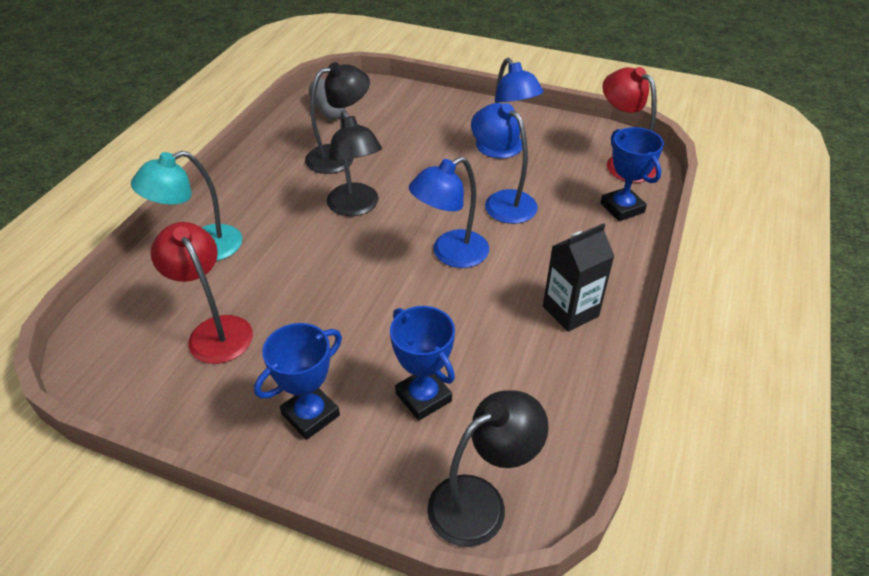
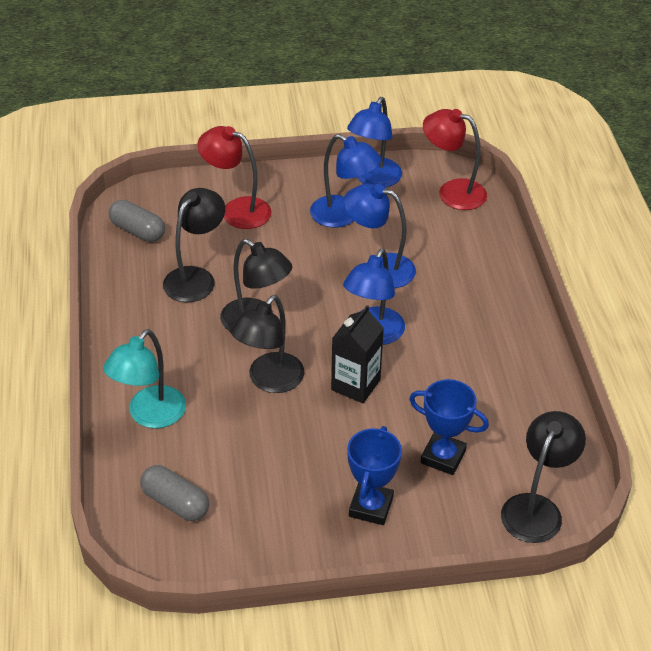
camera: 30 degrees left, 0 degrees up
(149, 329) = (175, 502): none -> grey capsule
(215, 330) = (234, 479): red lamp -> red lamp (237, 210)
(324, 258) = (269, 381): none -> black lamp
(555, 131) = (373, 179): none -> blue lamp
(570, 311) = (501, 344): black carton -> black carton (355, 385)
(622, 208) = (480, 237): blue trophy -> none

